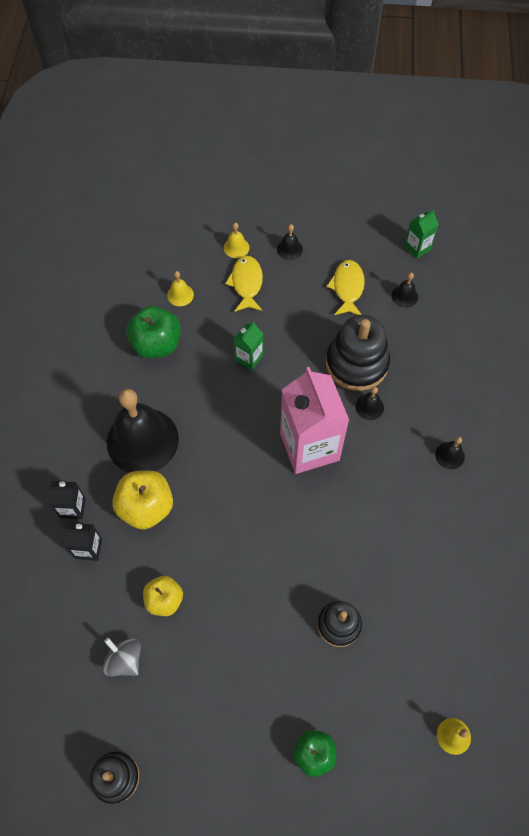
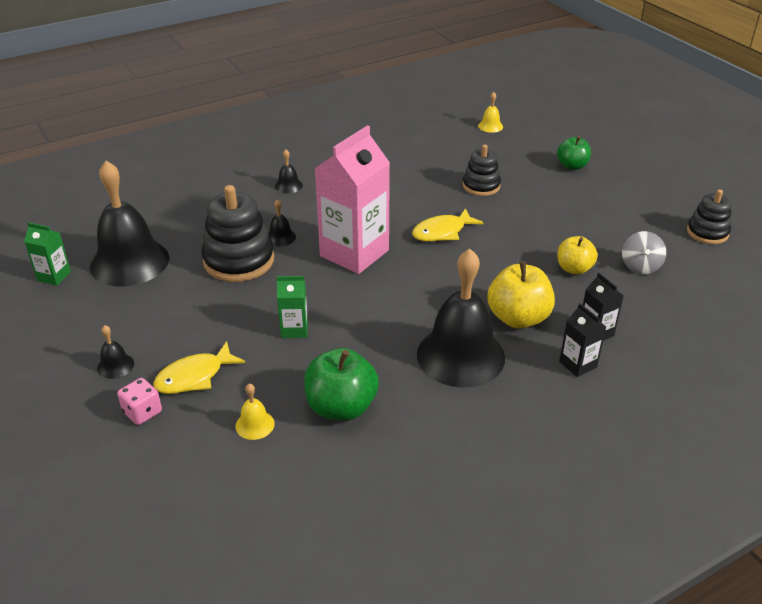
camera: 125 degrees left, 25 degrees down
(236, 247) = (142, 412): yellow bell -> pink dice
(347, 288) = (145, 301): yellow fish -> yellow fish (442, 232)
(404, 296) = (129, 262): black bell -> black bell, size x2.47

